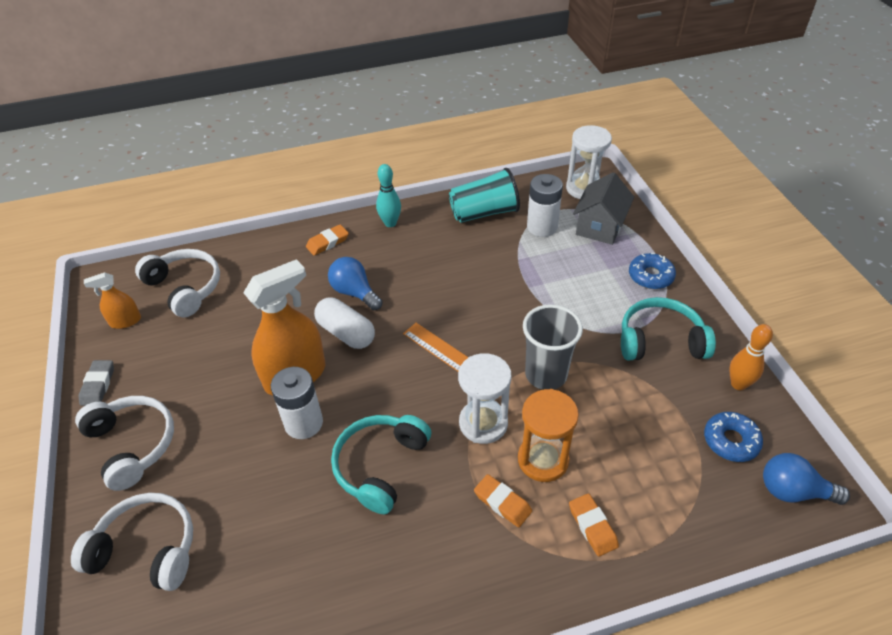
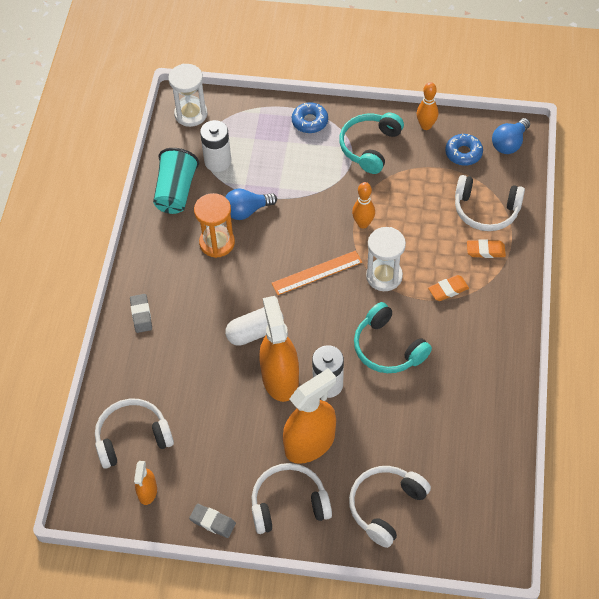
camera: 65 degrees left, 10 degrees up
(218, 435) = (310, 443): none -> orange spray bottle
(327, 242) = (141, 315): orange eraser -> grey eraser
(354, 292) = (214, 313): blue light bulb -> blue light bulb (247, 211)
(390, 223) = (146, 261): turquoise bowling pin -> none
(543, 460) = (428, 255): orange hourglass -> orange hourglass (217, 243)
(546, 374) = (363, 224): grey cup -> orange bowling pin
(600, 226) = (241, 125): grey house -> none
(659, 502) = (486, 210): none -> white headphones

